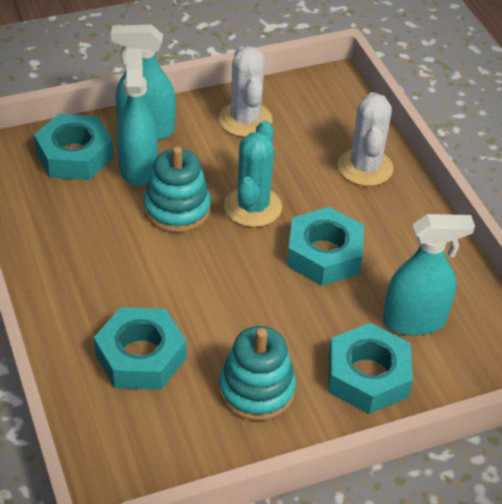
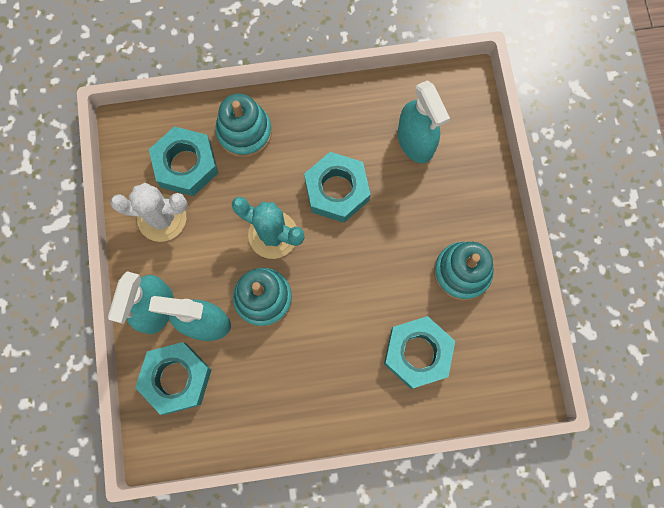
camera: 75 degrees left, 30 degrees up
(365, 167) = (244, 132): white cactus -> turquoise stacking toy
(368, 376) = (461, 189): turquoise nut -> turquoise nut (186, 165)
(414, 320) = (415, 142): turquoise spray bottle -> turquoise spray bottle turned 150 degrees clockwise

